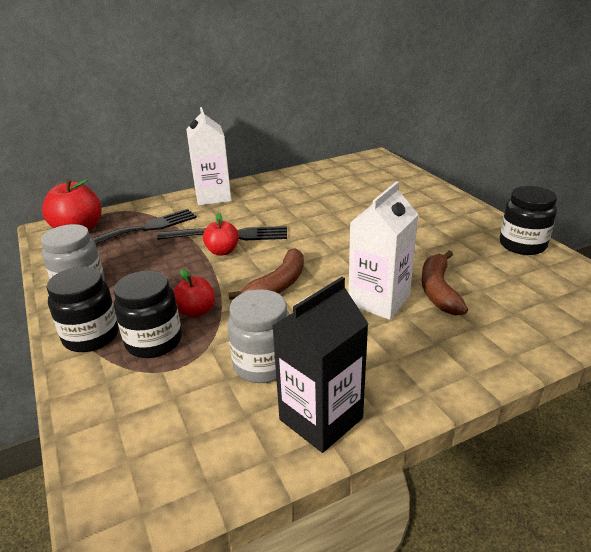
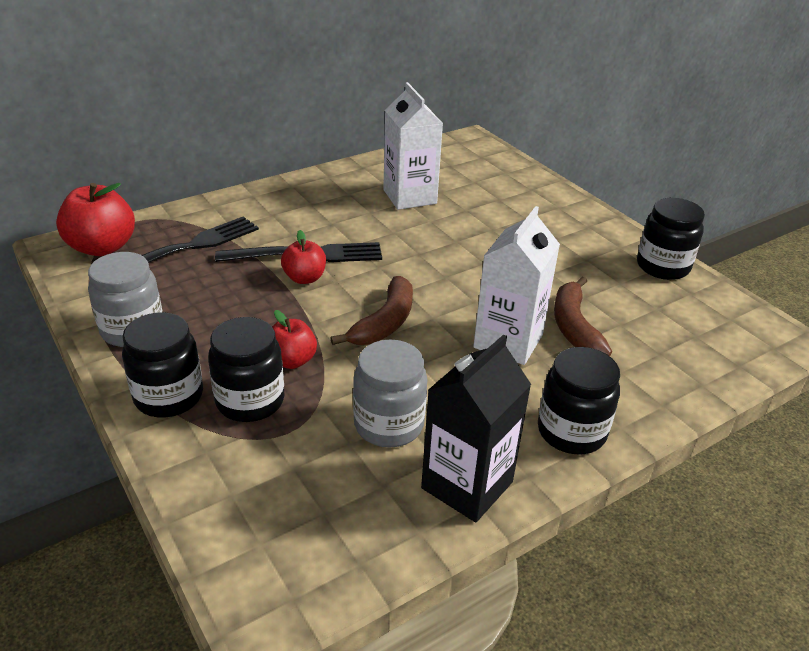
camera: 10 degrees left, 5 degrees up
(213, 196) = (272, 198): white carton -> white carton (409, 197)
(424, 376) = (571, 431): none -> black jar

